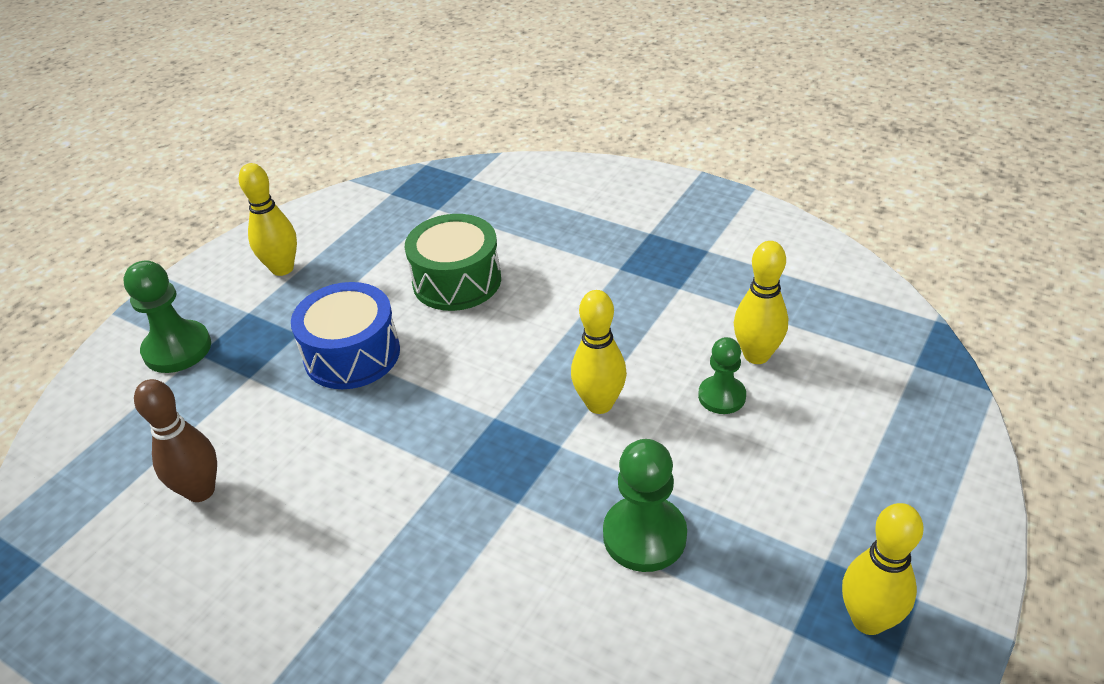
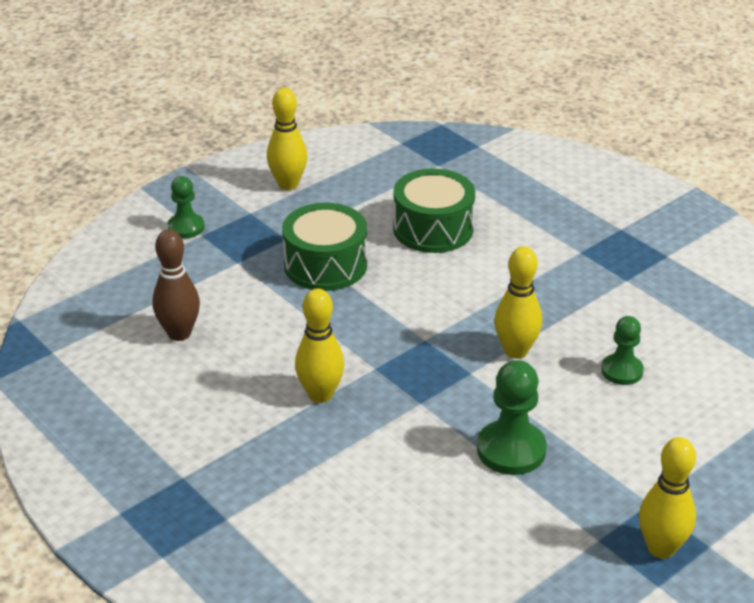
camera: 15 degrees right, 5 degrees down
(177, 349) = (186, 227): green pawn -> green pawn, size x0.64
(352, 354) = (325, 265): blue drum -> green drum
(756, 355) = (668, 348): yellow bowling pin -> yellow bowling pin (320, 395)

